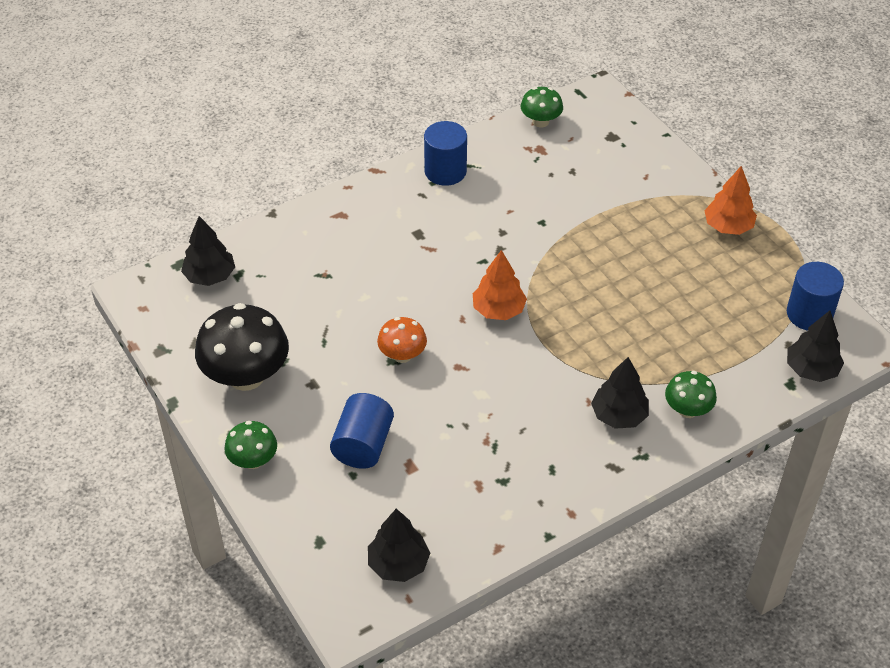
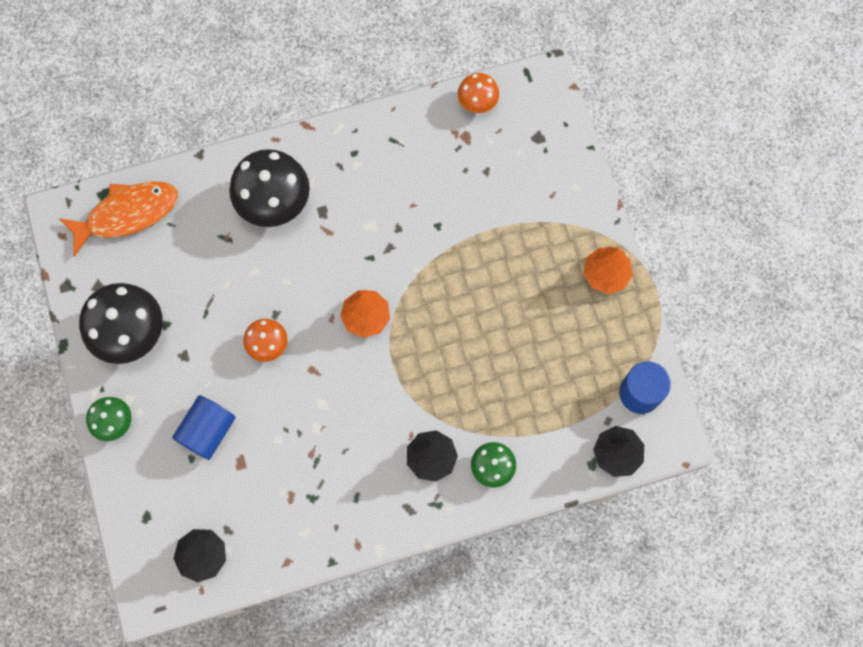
camera: 15 degrees right, 25 degrees up
(210, 276) = (127, 214): black tree -> orange fish
(365, 236) = (274, 202): none -> black mushroom
(445, 171) = (369, 142): blue cylinder -> none
(540, 121) = (477, 102): green mushroom -> orange mushroom

